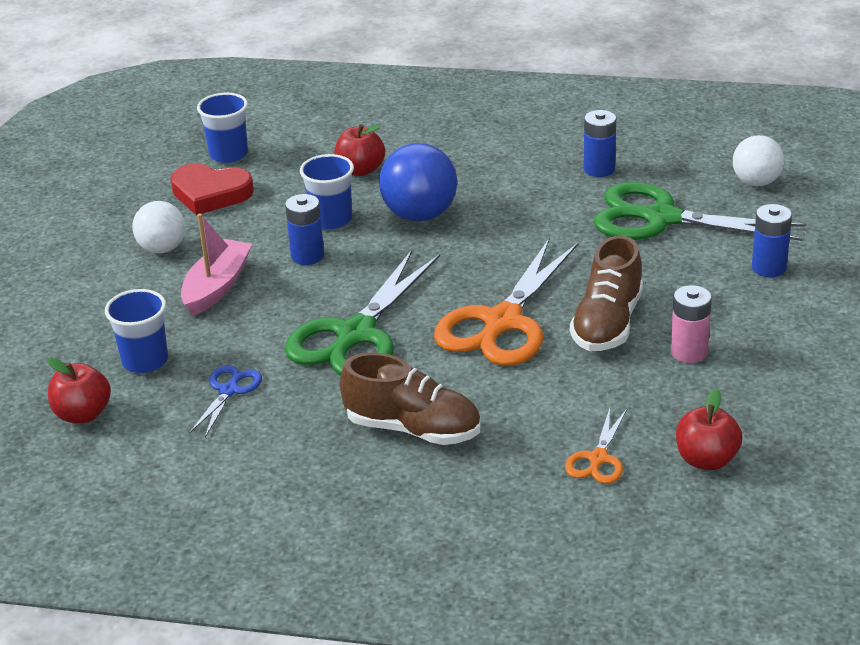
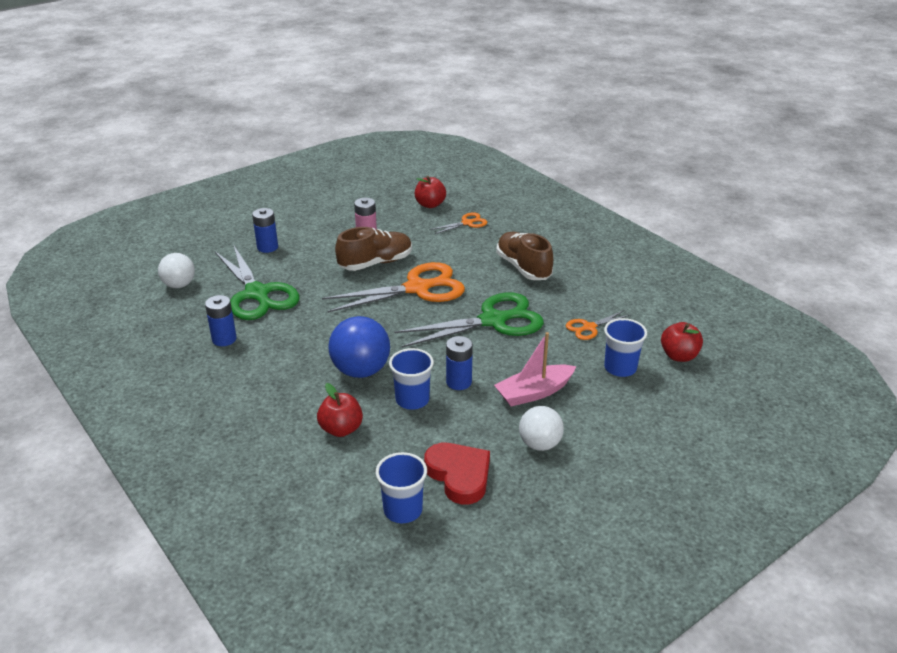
camera: 140 degrees left, 0 degrees up
(229, 390) = (589, 327): blue scissors -> orange scissors

